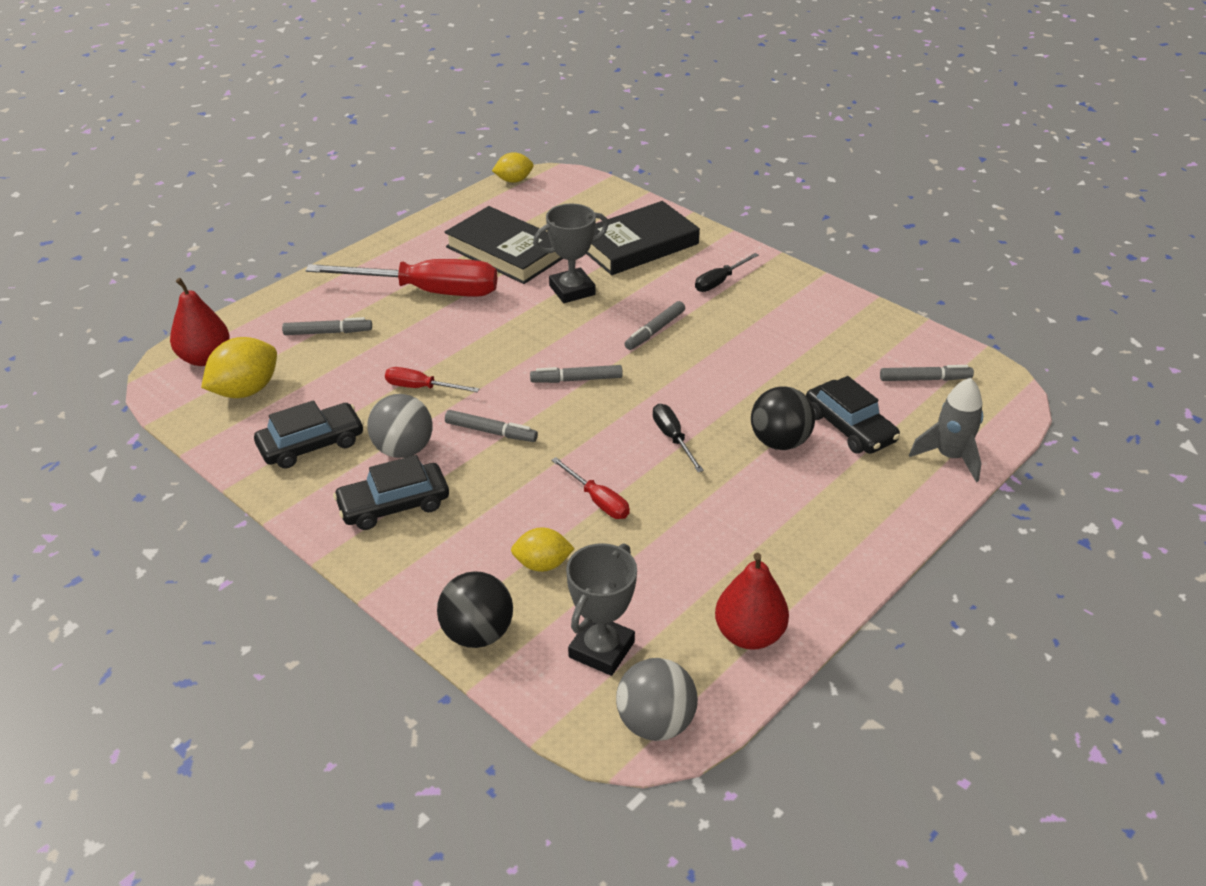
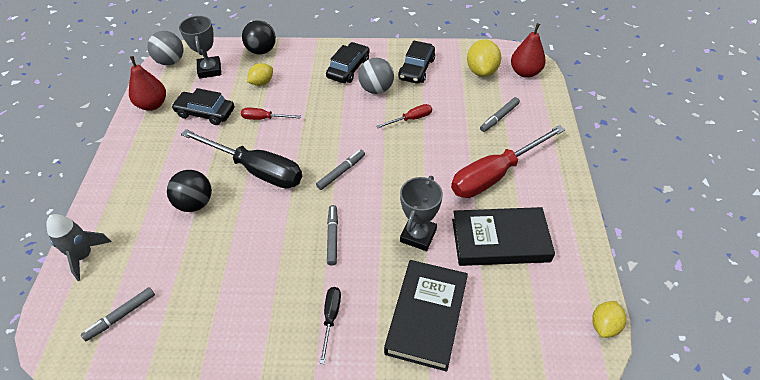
camera: 140 degrees right, 10 degrees up
(491, 432) = (349, 119): grey marker -> none
(673, 438) = (256, 170): black screwdriver -> black screwdriver, size x2.17
(849, 427) = (158, 239): black car -> black car (205, 113)

